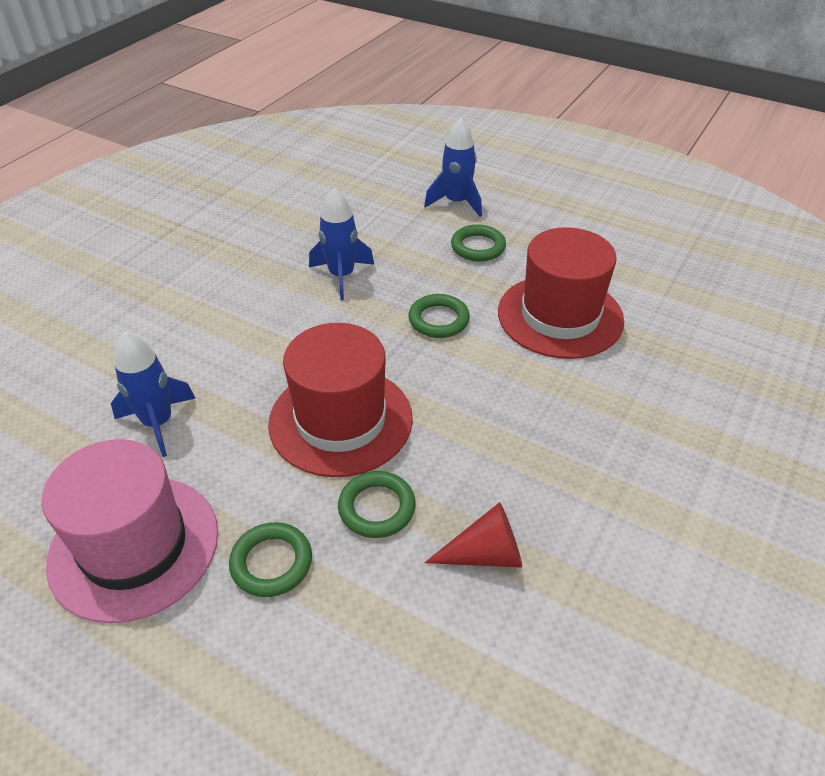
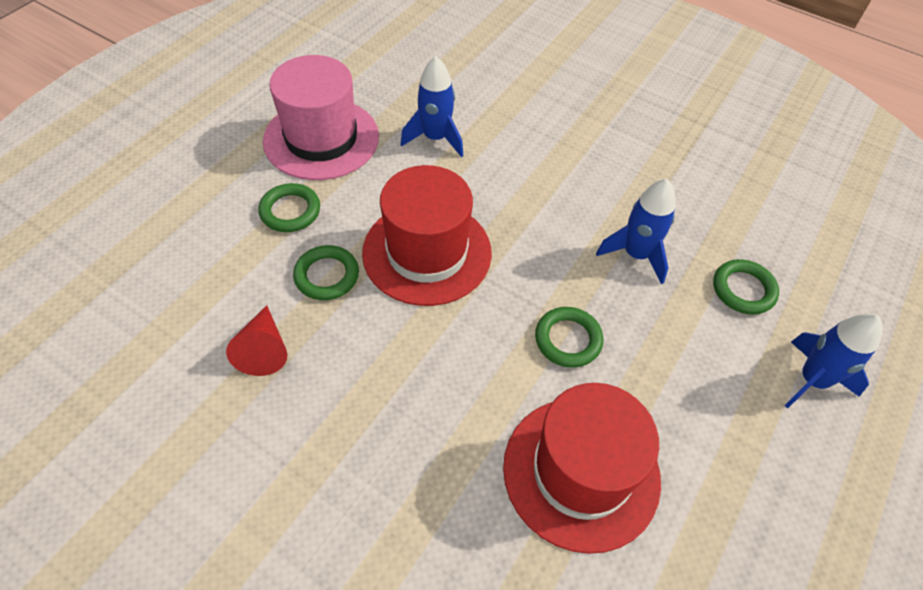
camera: 90 degrees right, 10 degrees up
(478, 247) = (713, 395): green ring -> green ring (743, 290)

